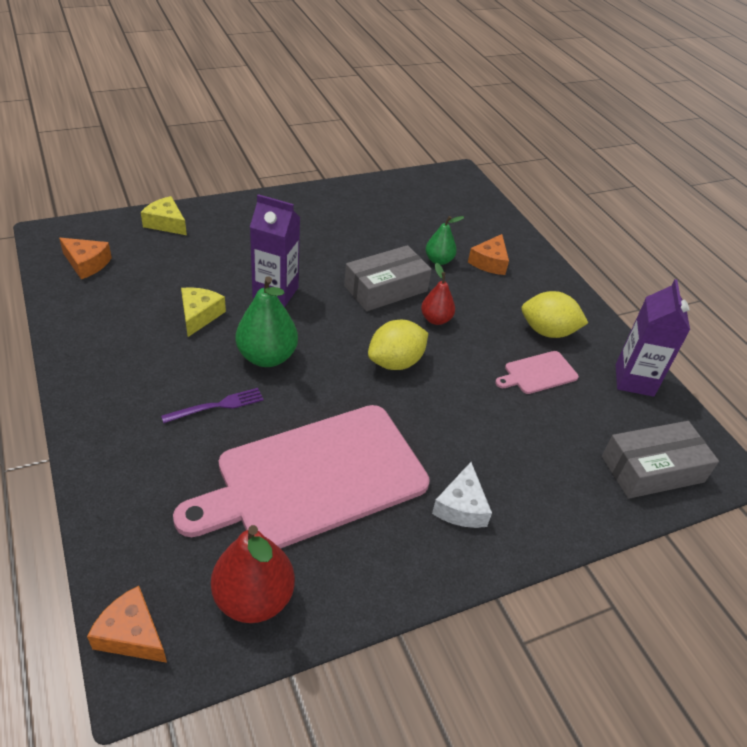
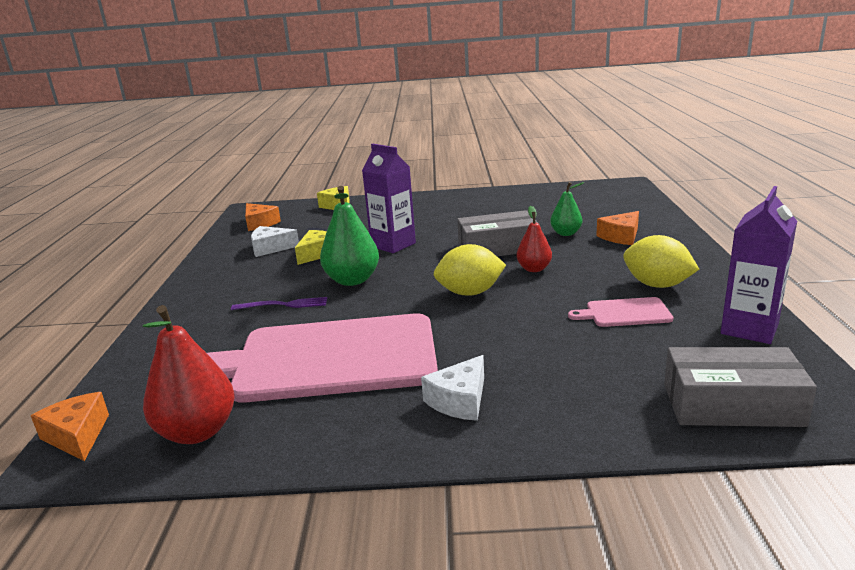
camera: 30 degrees right, 20 degrees down
(134, 310) = (270, 248): none -> white cheese

